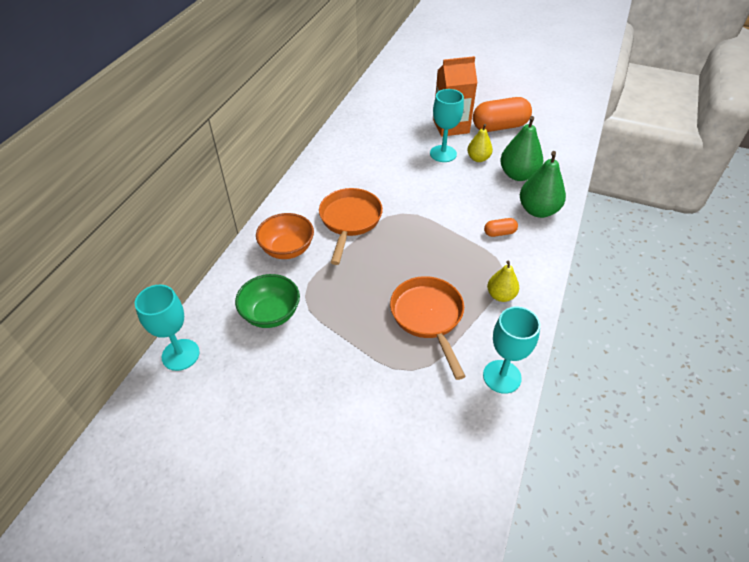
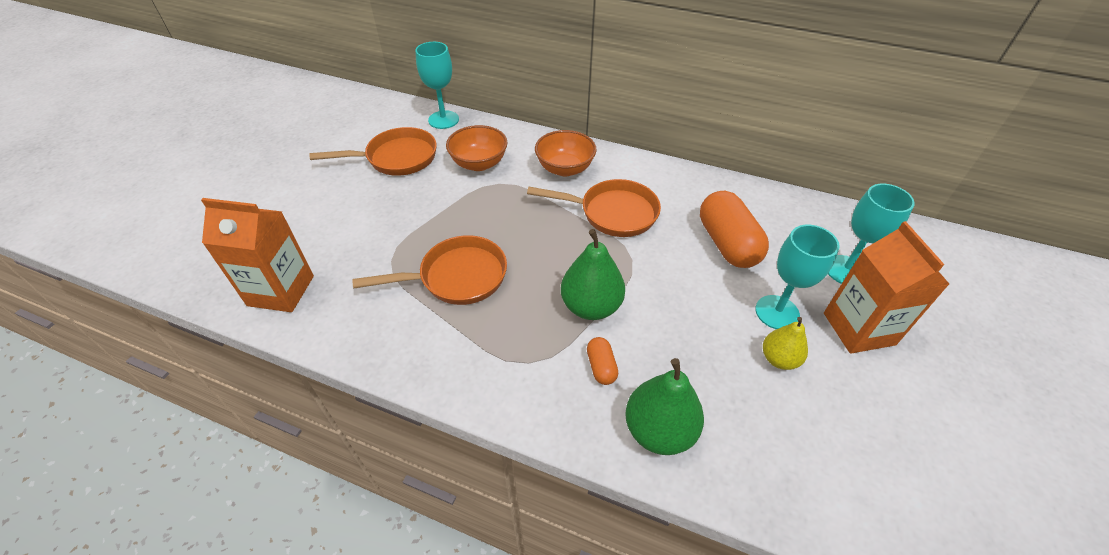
camera: 90 degrees right, 0 degrees up
(250, 392) = (396, 158): none -> orange pan
(271, 314) = (479, 163): green bowl -> orange bowl
(458, 458) = (281, 290): none -> orange carton
(499, 127) = (891, 404): orange capsule -> orange capsule (727, 243)
(500, 295) = (481, 353): yellow pear -> none
(502, 376) = (360, 338): turquoise goblet -> turquoise goblet (845, 270)
(518, 175) = (749, 414): green pear -> green pear (591, 306)

